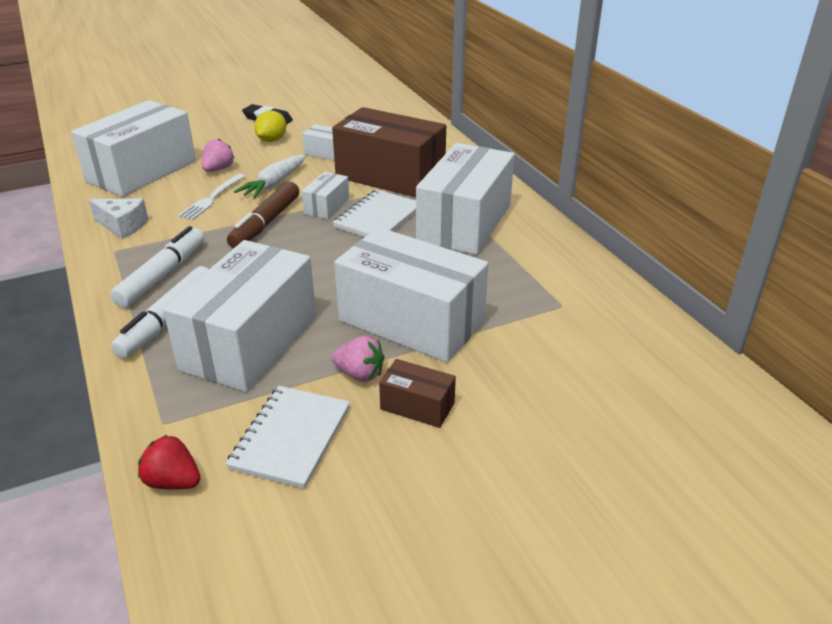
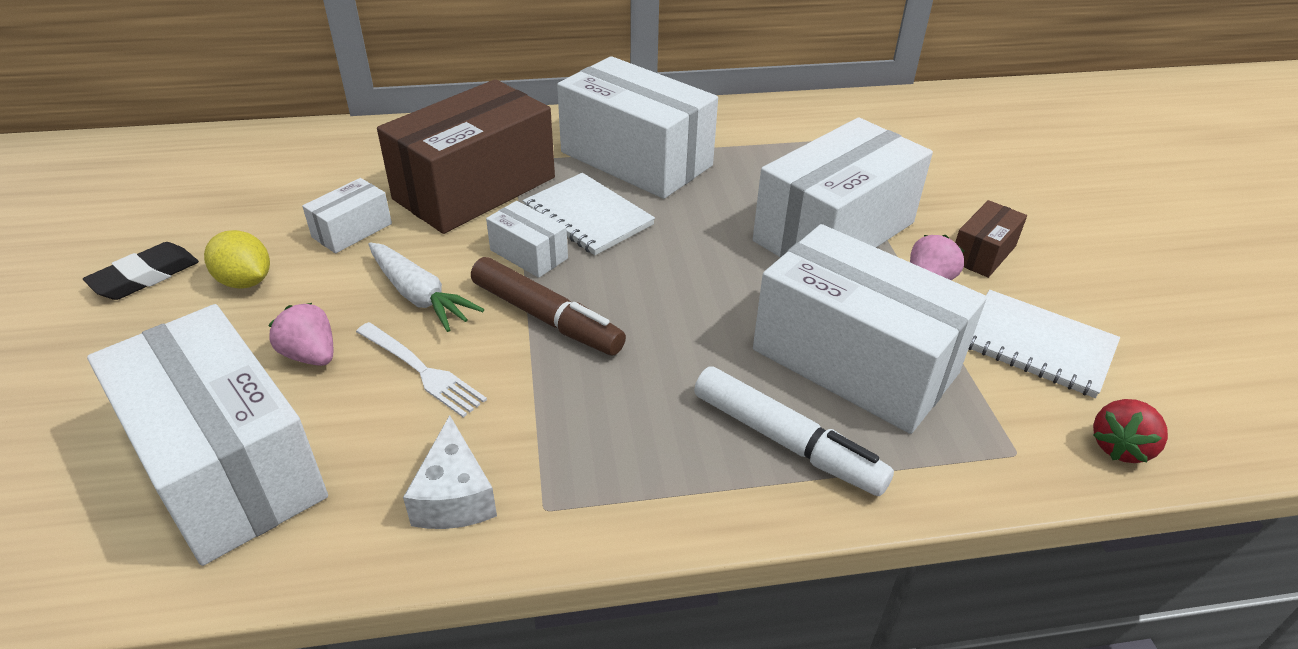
camera: 75 degrees left, 5 degrees up
(123, 226) = (454, 496): white cheese -> white cheese turned 135 degrees clockwise
(162, 275) = (655, 444): white marker -> none

